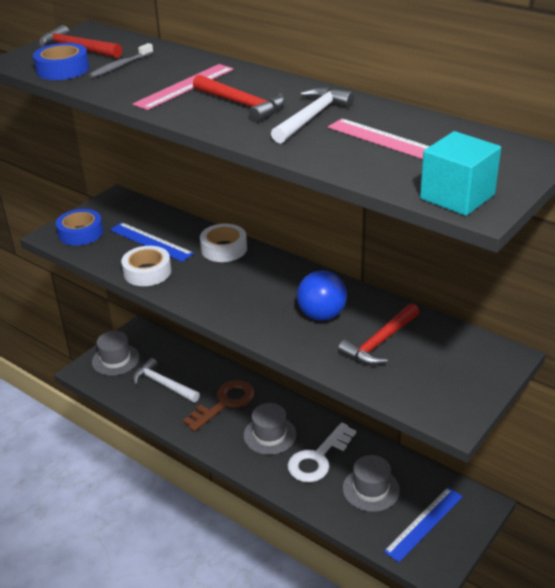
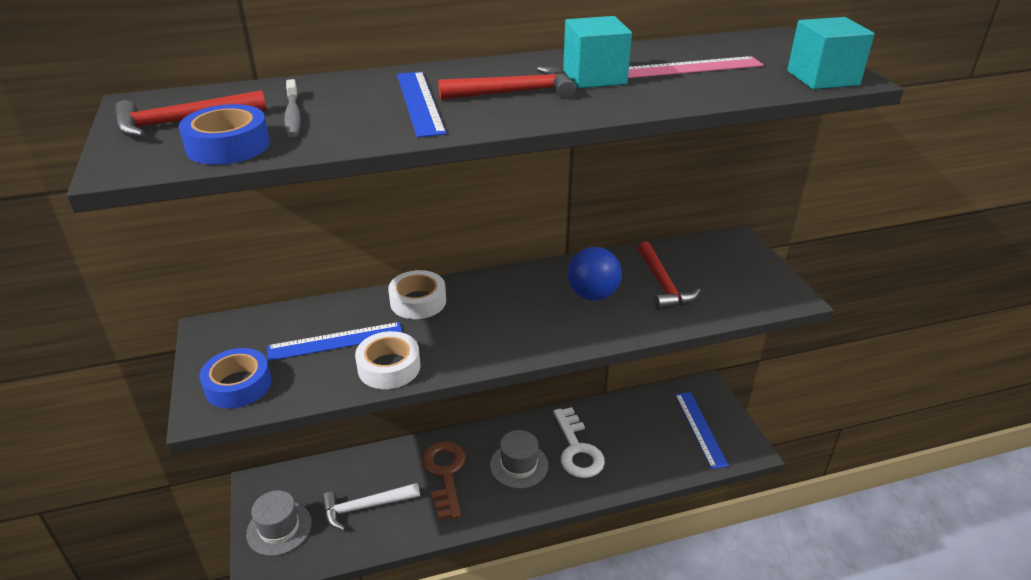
camera: 55 degrees left, 0 degrees up
(184, 86) = (419, 102): pink ruler -> blue ruler
(311, 117) = (594, 77): white hammer -> turquoise cube
(371, 489) = (640, 437): grey hat -> none

